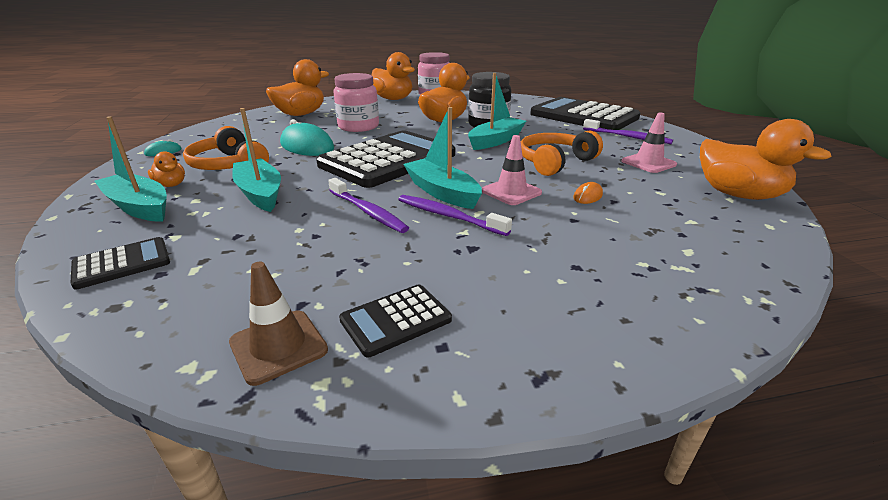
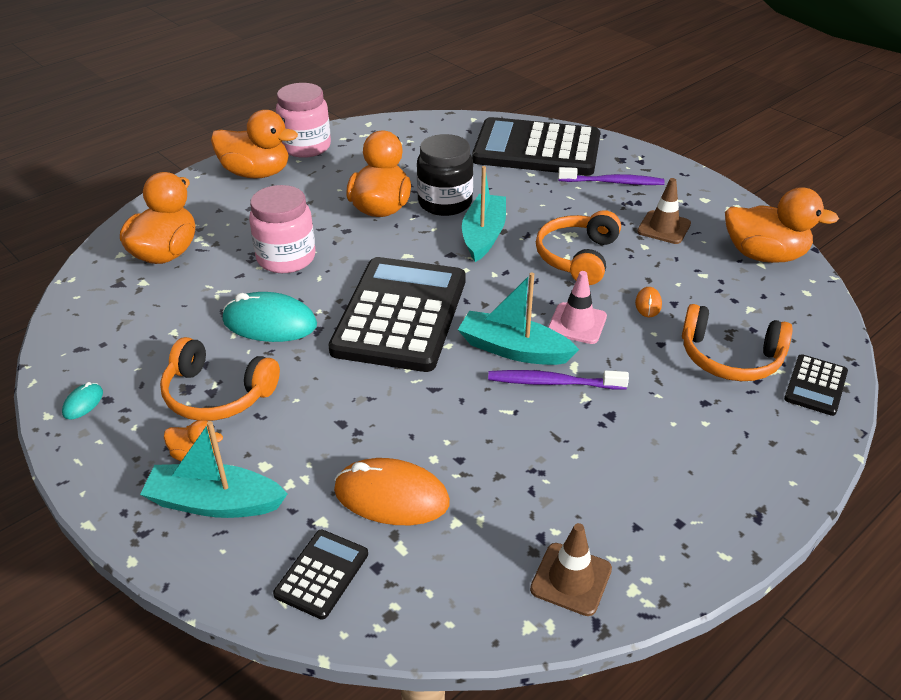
camera: 30 degrees left, 10 degrees up
(237, 239) = (391, 496): none -> orange mouse
(260, 193) = (325, 426): turquoise boat -> none
(368, 212) = (472, 407): purple toothbrush -> none
(396, 320) = (627, 516): black calculator -> black calculator (815, 385)
(636, 245) = (730, 357): none -> orange headphones
(648, 163) = (664, 228): pink traffic cone -> brown traffic cone

